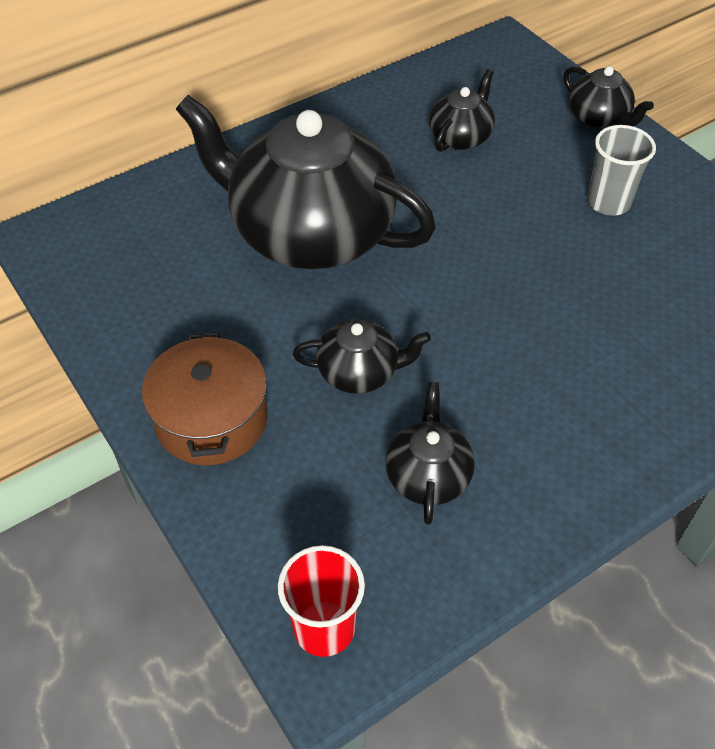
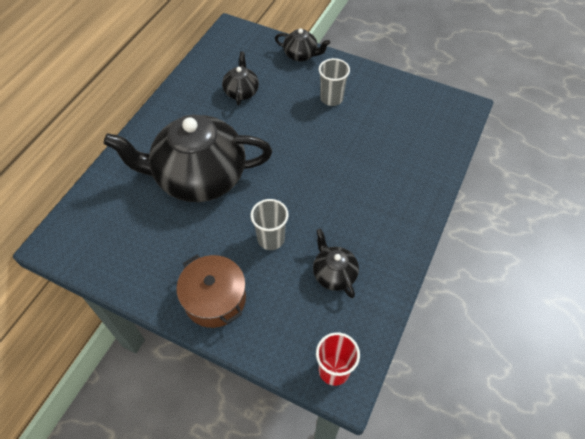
camera: 30 degrees left, 5 degrees up
(359, 372) = (271, 239): black teapot -> grey cup

